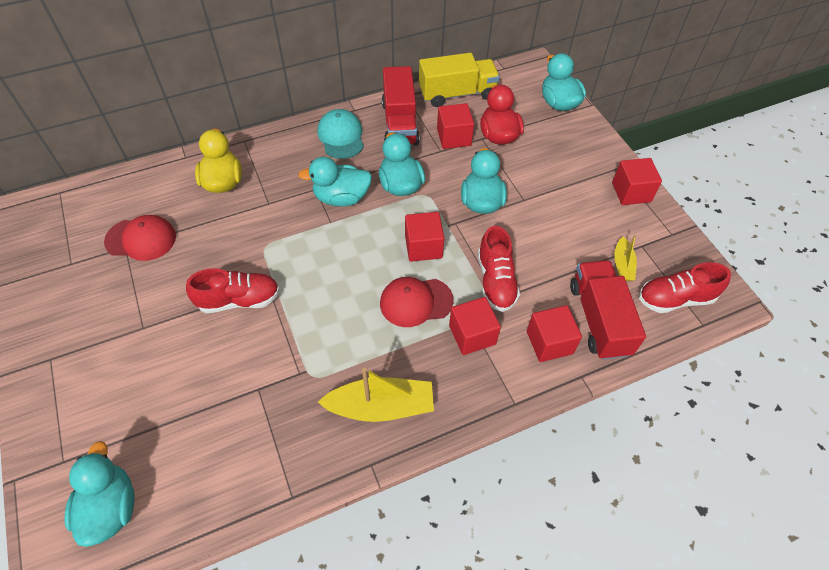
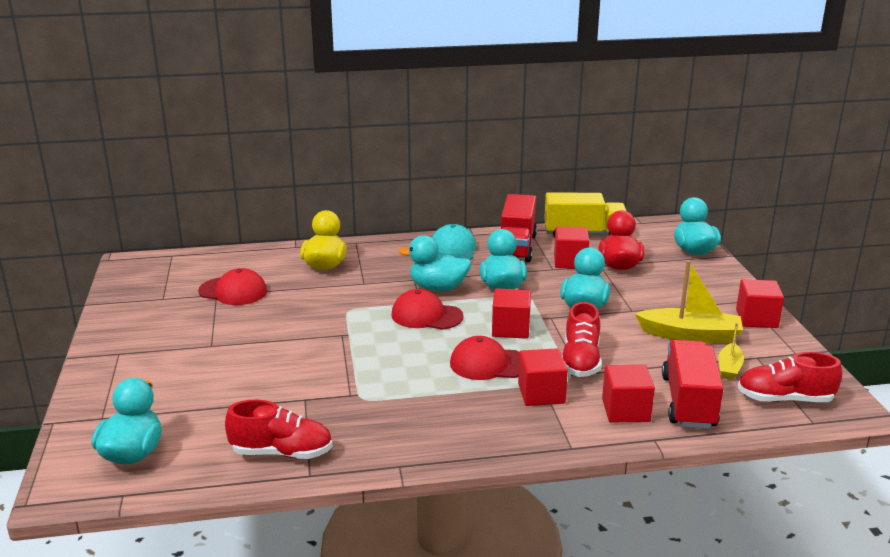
camera: 15 degrees right, 30 degrees down
(239, 300) = (310, 340): red shoe -> red shoe (282, 452)
(341, 242) = (426, 316): none -> red cap
(381, 407) = (425, 428): yellow boat -> yellow boat (690, 335)

